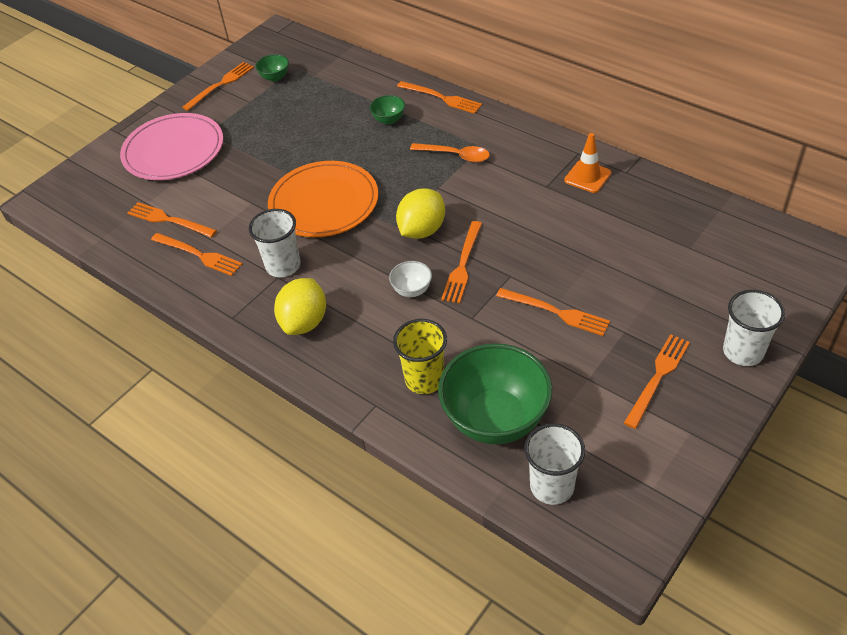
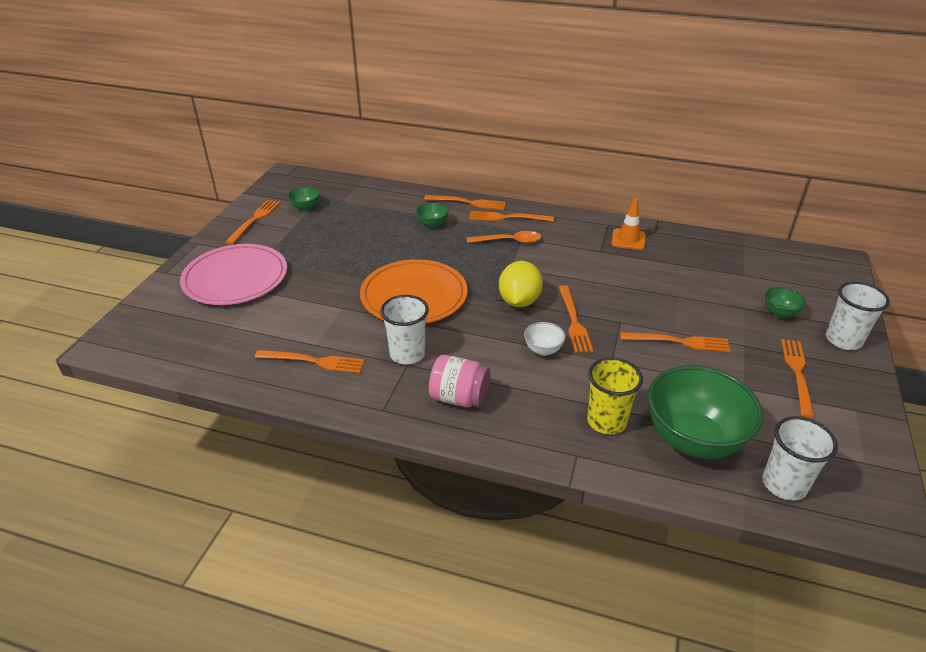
camera: 25 degrees left, 10 degrees down
(169, 220) = (264, 337): orange fork -> orange fork (507, 217)
(304, 322) = (459, 398): yellow lemon -> pink jar
(694, 303) = (779, 313): none -> green bowl

